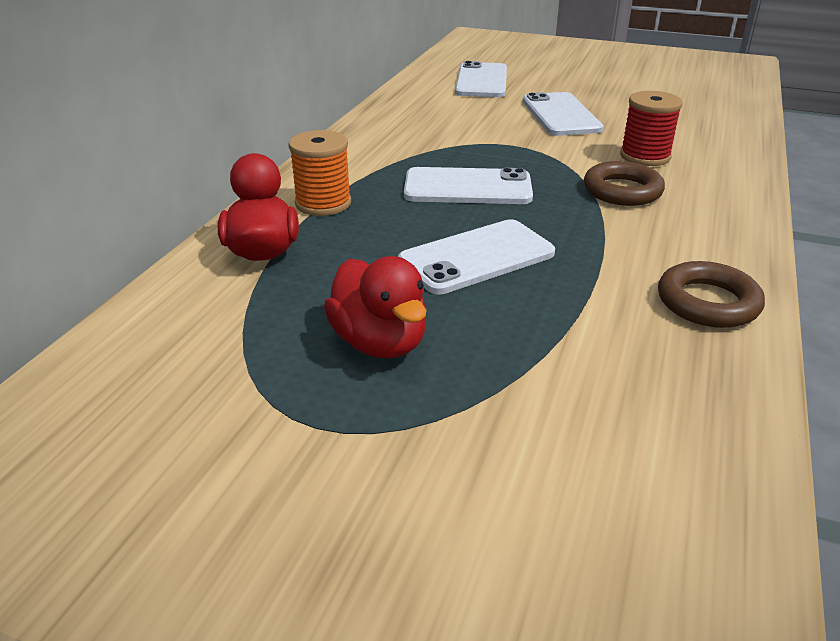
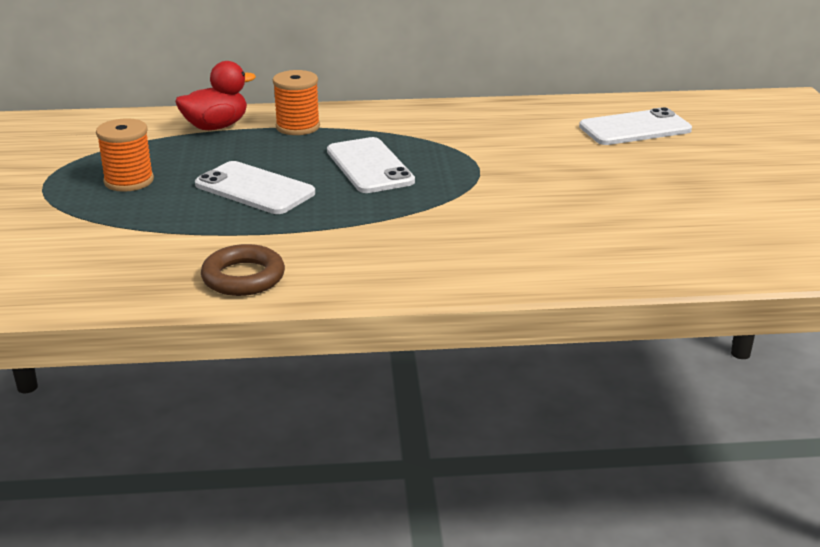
camera: 65 degrees right, 5 degrees down
(379, 342) = (129, 181): red duck -> orange spool
(560, 115) = (583, 176): white phone -> none
(622, 191) = (422, 225): brown ring -> none
(645, 156) = (516, 227): red spool -> none

